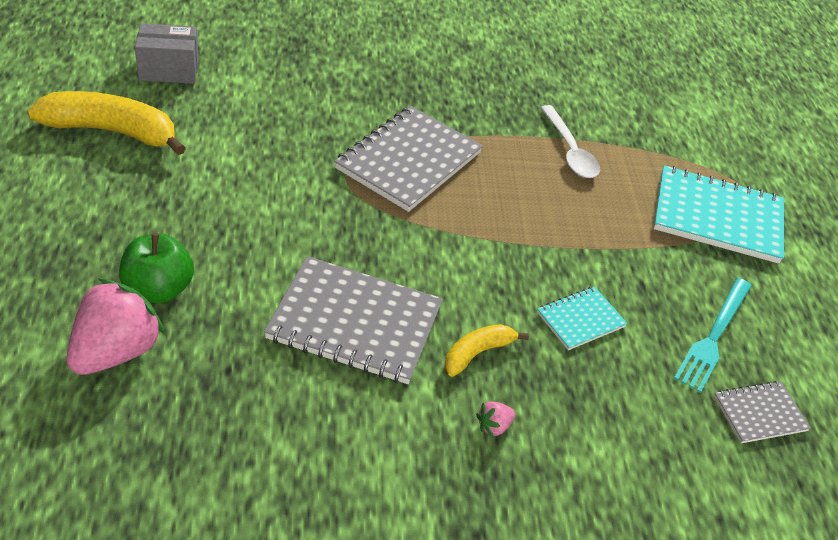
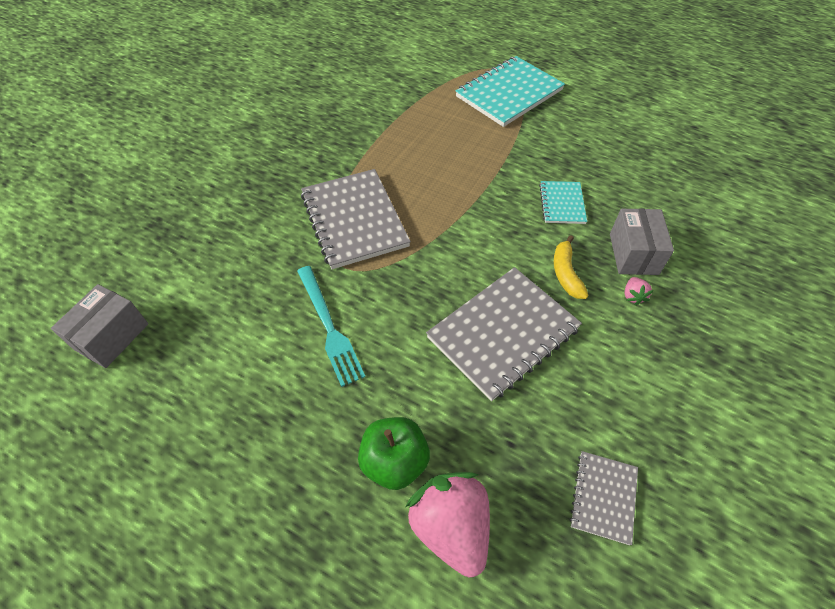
camera: 50 degrees left, 10 degrees up
(111, 131) = (161, 421): yellow banana -> none
(560, 410) = (633, 254): none -> grey box
(569, 151) = (405, 128): white spoon -> none
(714, 336) = (605, 149): turquoise fork -> turquoise fork (329, 327)
(759, 413) = (671, 162): grey notebook -> grey notebook (603, 497)

